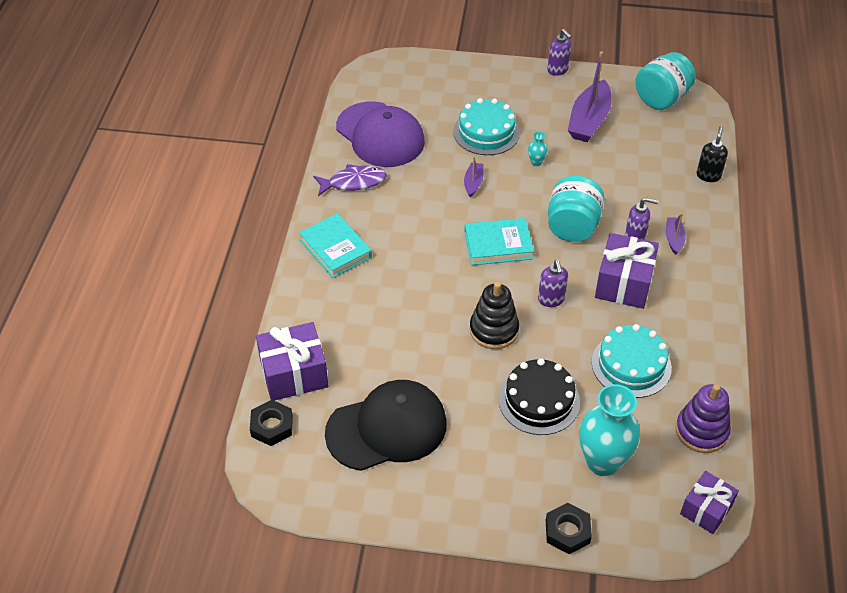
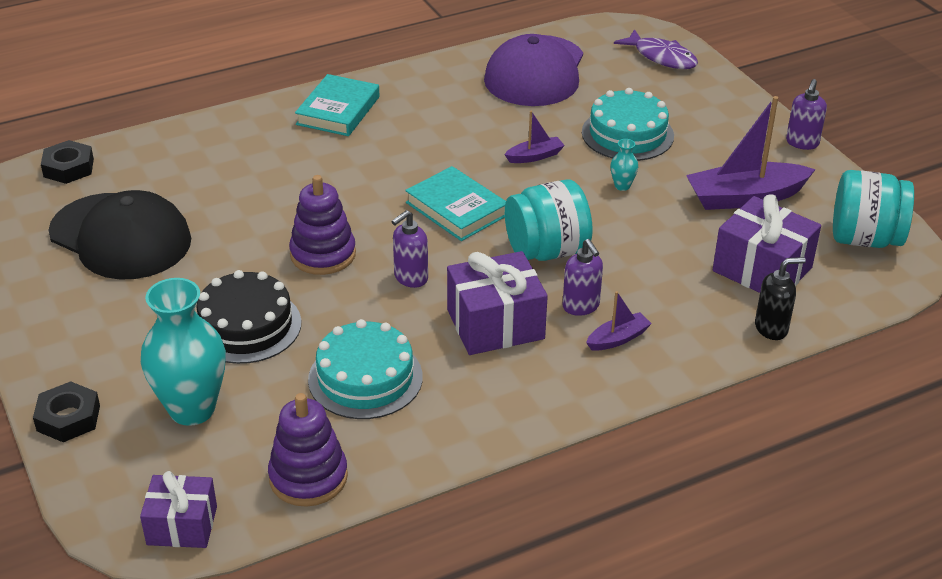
camera: 55 degrees right, 10 degrees down
(294, 374) = (146, 153): purple gift -> purple gift (762, 269)
(353, 182) = (445, 84): purple fish -> purple fish (661, 57)
(494, 330) = (323, 254): black stacking toy -> purple stacking toy

